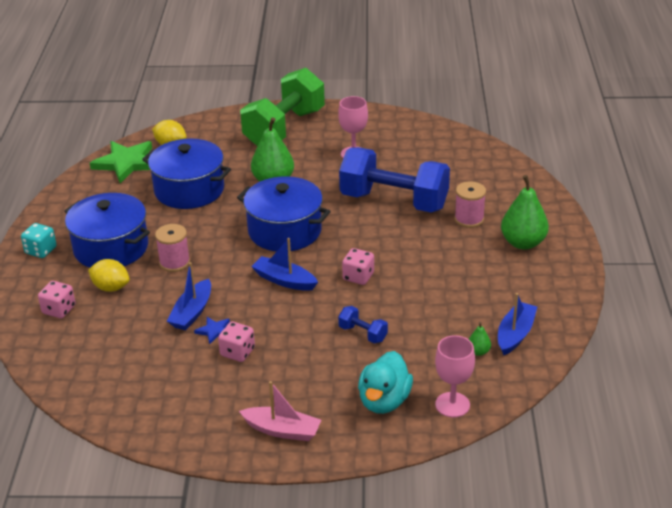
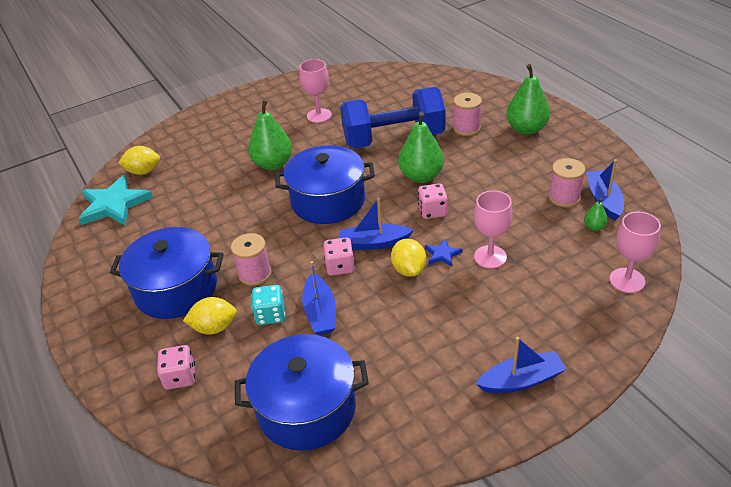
camera: 30 degrees left, 5 degrees up
(41, 250) = (101, 326): turquoise dice -> turquoise dice (270, 315)
(126, 163) = (114, 204): green star -> turquoise star
(189, 190) = (202, 203): blue pot -> blue pot (306, 408)
(214, 331) = (359, 319): blue star -> blue star (442, 254)
(237, 352) = (402, 328): pink dice -> pink dice (340, 266)
(282, 430) = (521, 380): pink boat -> blue boat
(284, 128) = (237, 118): green dumbbell -> none
(289, 313) = (409, 269): none -> yellow lemon
(363, 334) = (490, 257): blue dumbbell -> pink goblet
(381, 244) = (421, 176): none -> green pear
(384, 401) = (573, 306): turquoise duck -> none
(482, 316) = (564, 197): none -> pink spool

